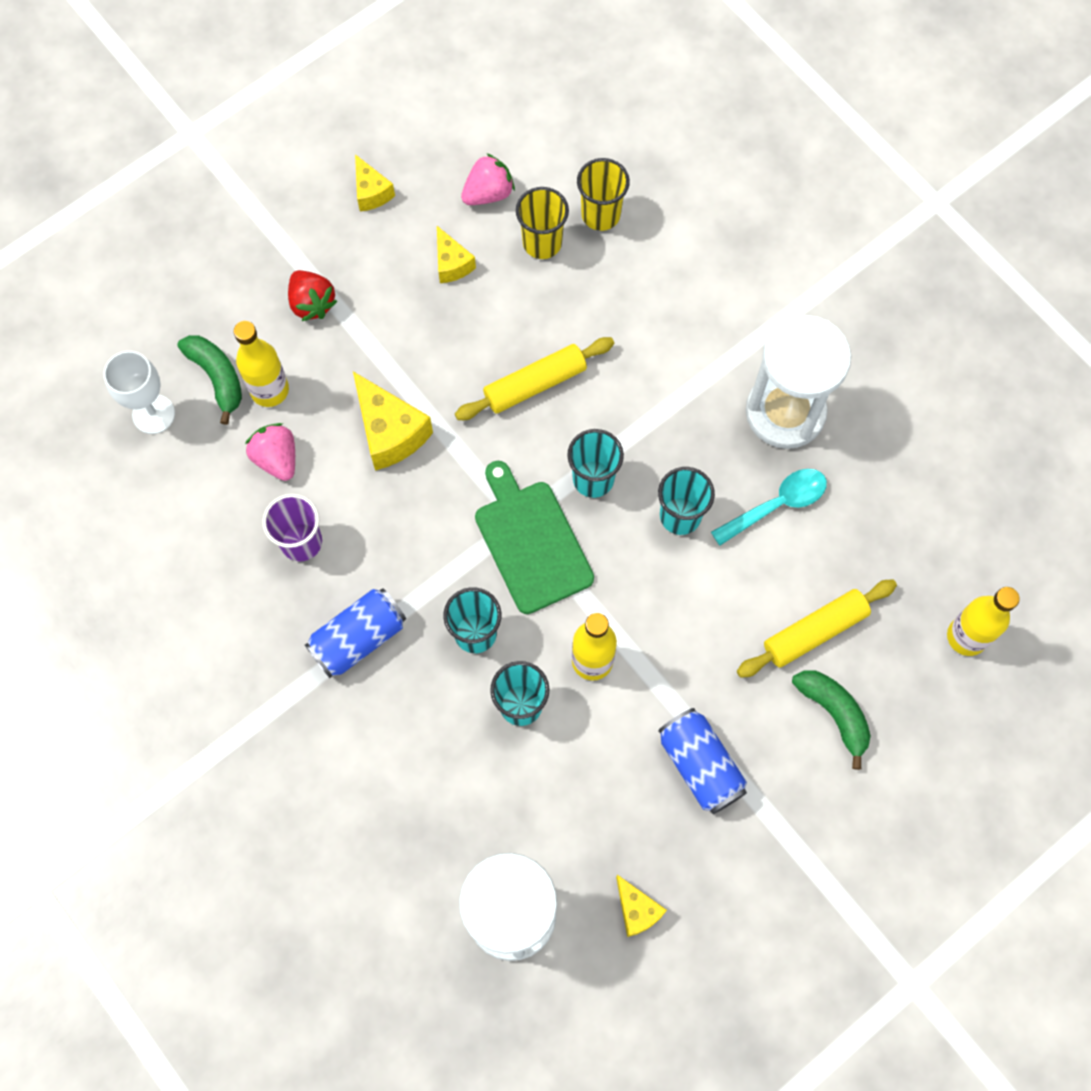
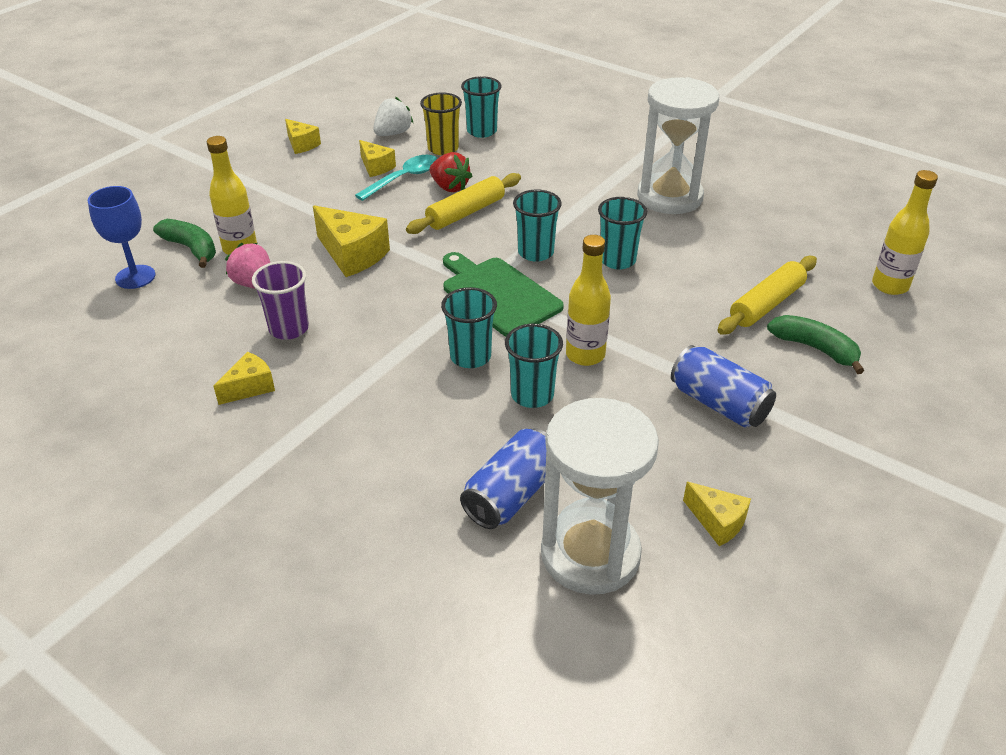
camera: 15 degrees left, 30 degrees down
(153, 414) = (135, 277): white goblet -> blue goblet
(250, 622) = (250, 387): none -> yellow cheese
(312, 303) = (267, 200): red strawberry -> red strawberry (450, 187)
(358, 638) = (360, 379): blue can -> blue can (511, 495)
(488, 193) = (393, 133): pink strawberry -> white strawberry
(600, 214) = (482, 131): yellow cup -> turquoise cup
(776, 505) = (691, 242): turquoise spoon -> turquoise spoon (403, 178)

